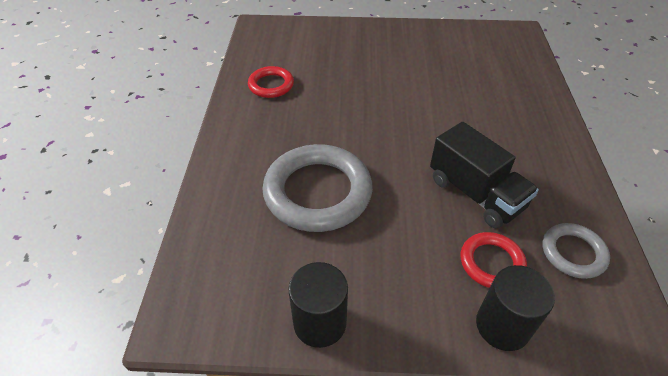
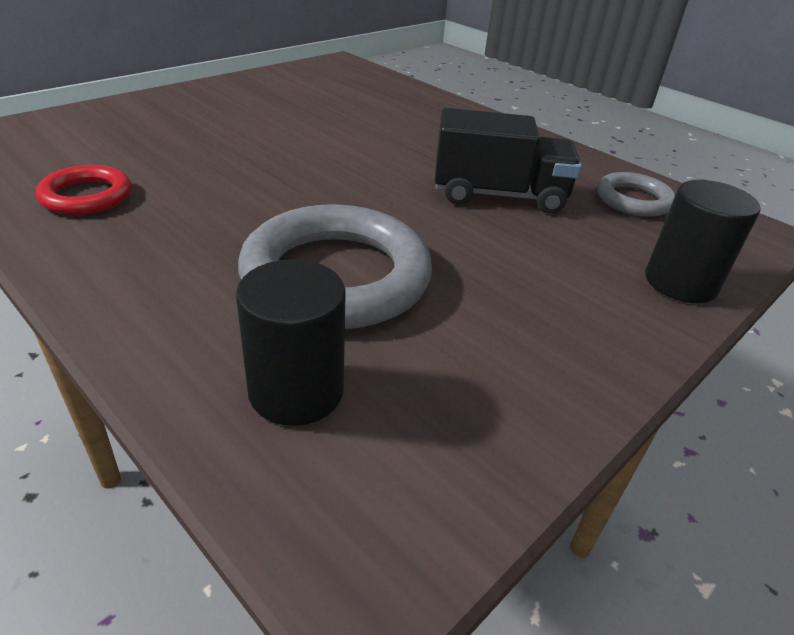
camera: 50 degrees left, 10 degrees down
(320, 322) = (547, 403): black cylinder -> black cylinder (296, 391)
(491, 263) = (596, 241): red ring -> none

